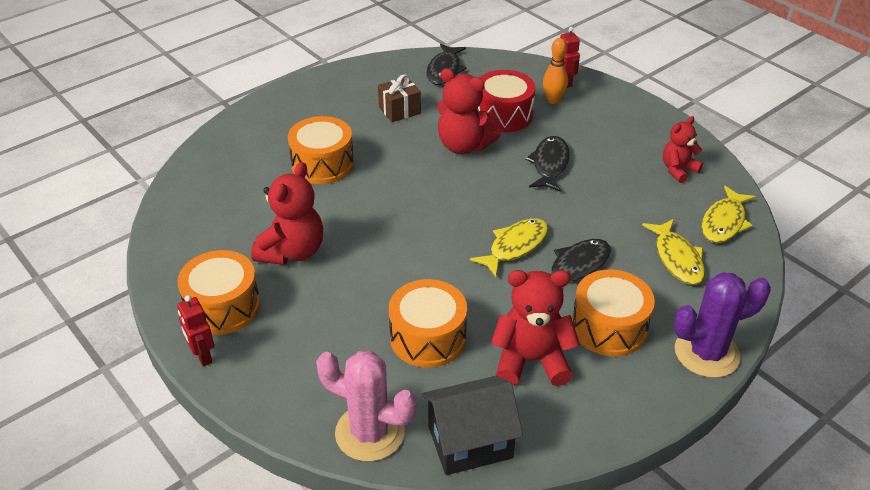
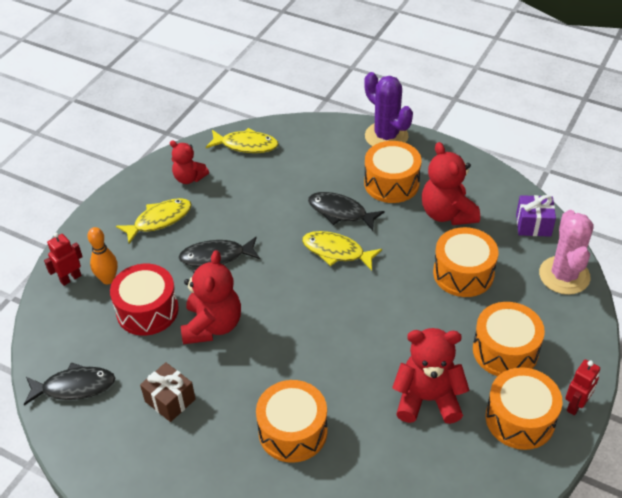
camera: 110 degrees left, 5 degrees up
(304, 329) = (505, 350): none -> orange drum
(470, 442) = (533, 225): black house -> purple gift
(677, 258) = (301, 162): yellow fish -> yellow fish (159, 220)

